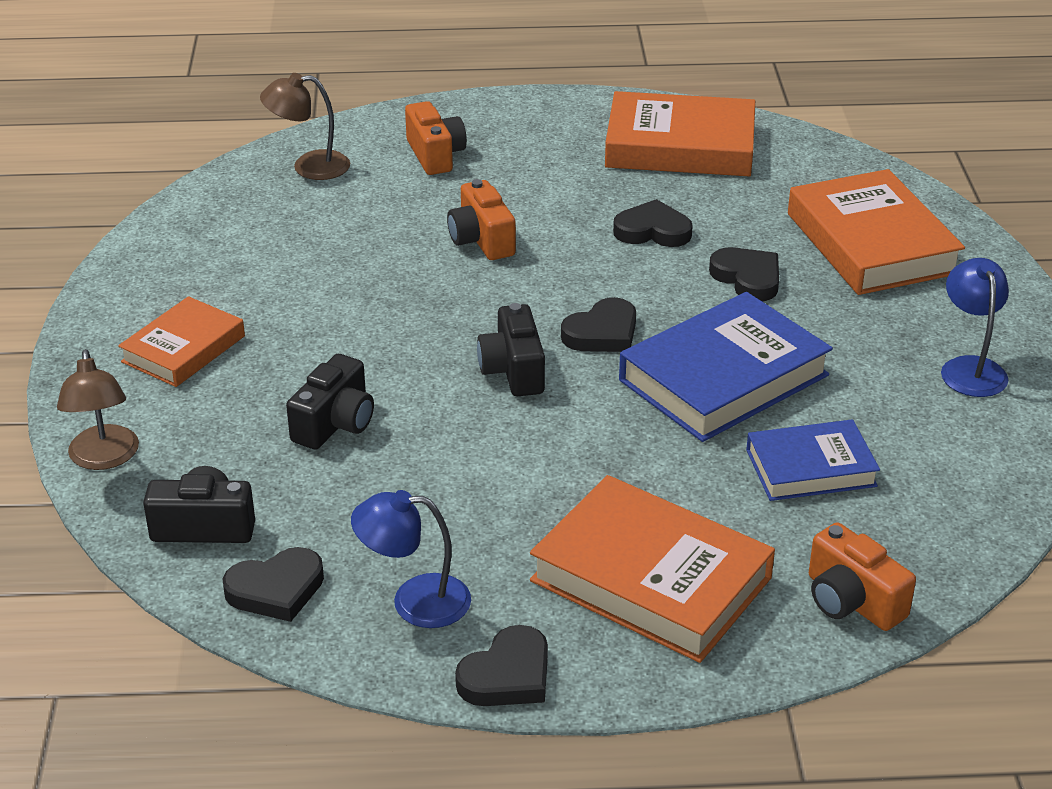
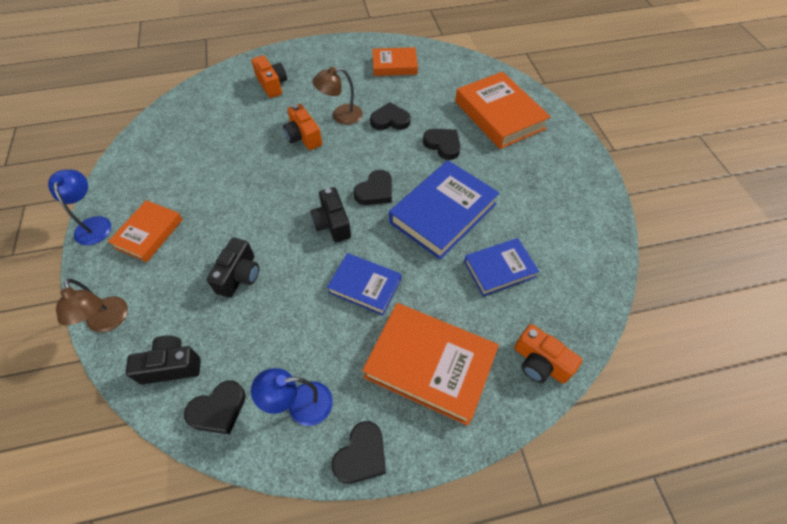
camera: 10 degrees left, 20 degrees up
(309, 166) = (207, 99): brown lamp -> brown lamp (341, 116)
(556, 462) = (365, 286): none -> blue book
(680, 146) = (394, 65): orange book -> orange book, size x0.61
(970, 368) = (564, 189): blue lamp -> blue lamp (94, 224)

